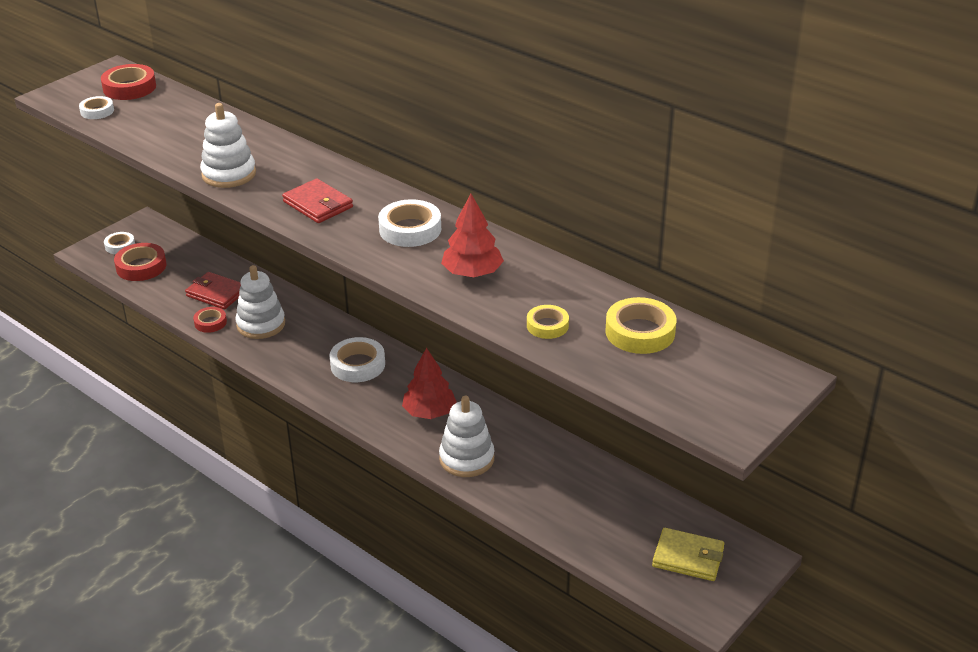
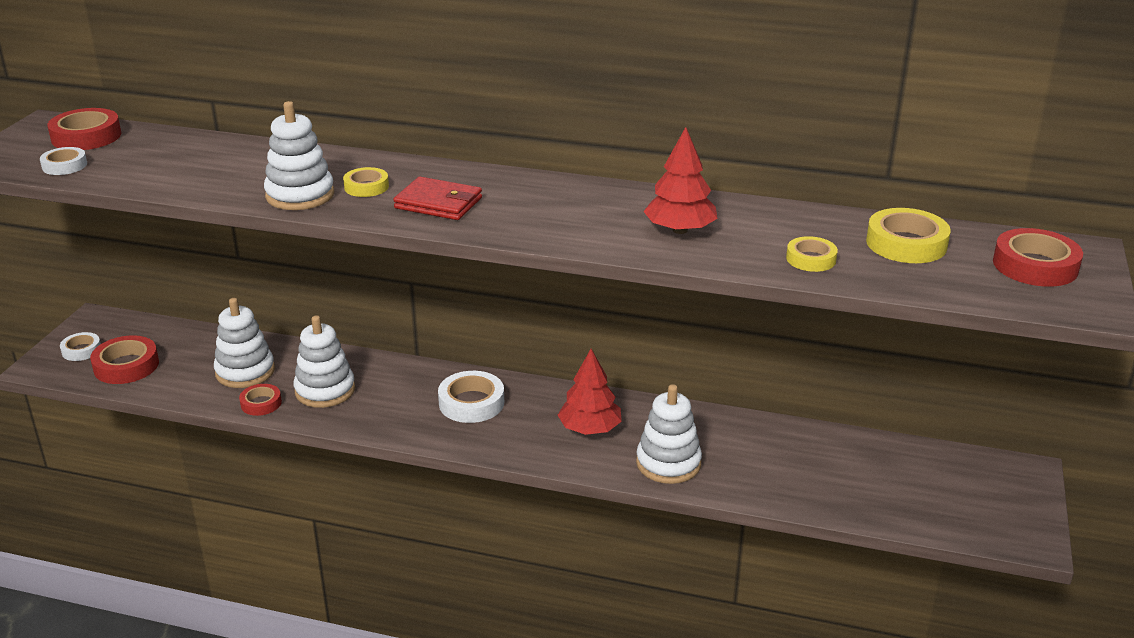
camera: 25 degrees left, 5 degrees down
(216, 293) = (245, 371): red wallet -> white stacking toy
(280, 177) = (366, 187): none -> yellow tape
(410, 229) = (568, 205): white tape -> none
(688, 557) = (966, 492): yellow wallet -> none
(726, 380) = (1035, 265): none -> red tape

